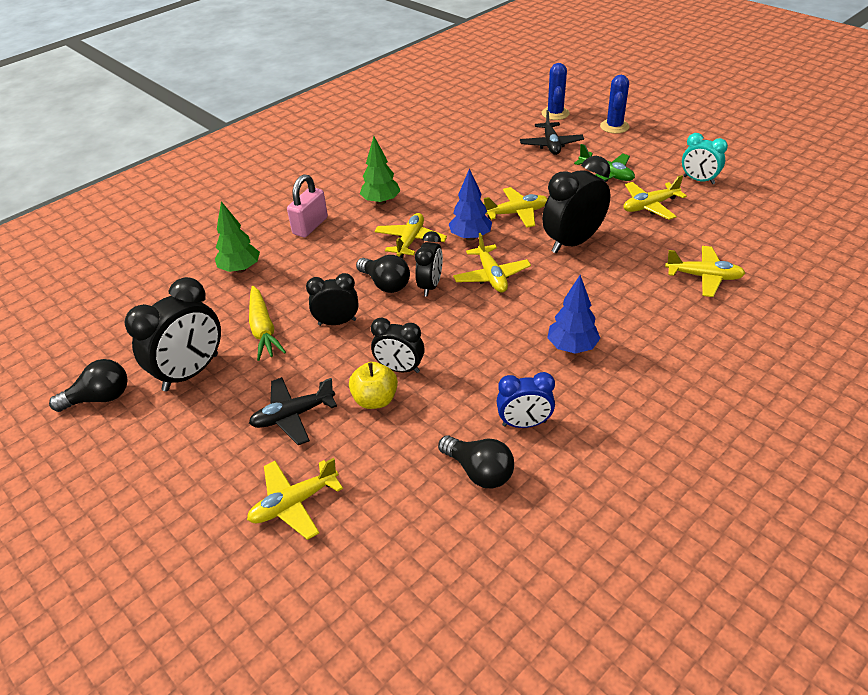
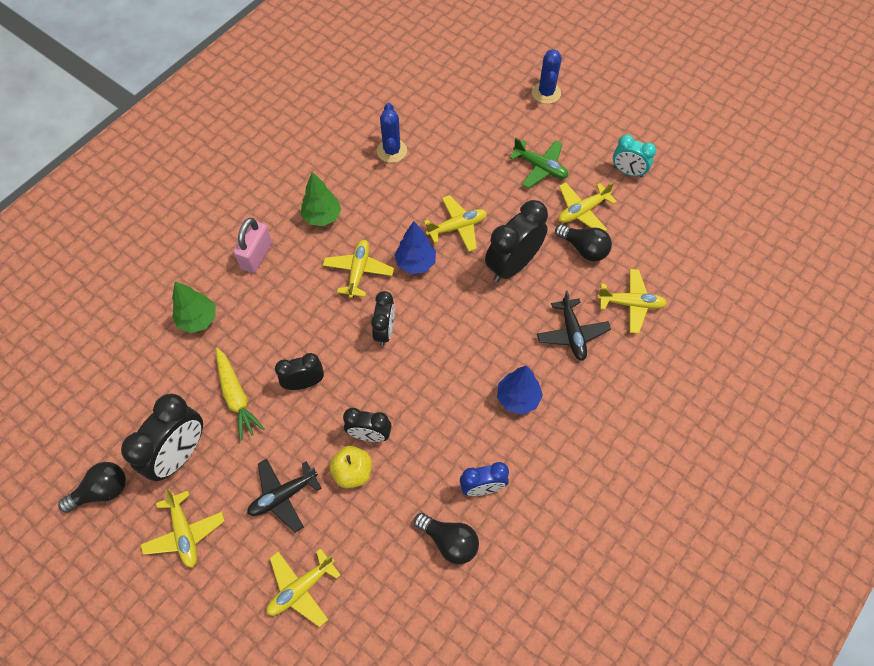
camera: 10 degrees left, 20 degrees up
(385, 284) = (342, 331): black light bulb -> black light bulb (584, 249)
(491, 276) = (440, 314): yellow plane -> yellow plane (185, 533)
(551, 144) = (484, 123): black plane -> black plane (572, 333)
(555, 113) = (485, 73): blue cactus -> blue cactus (392, 151)

